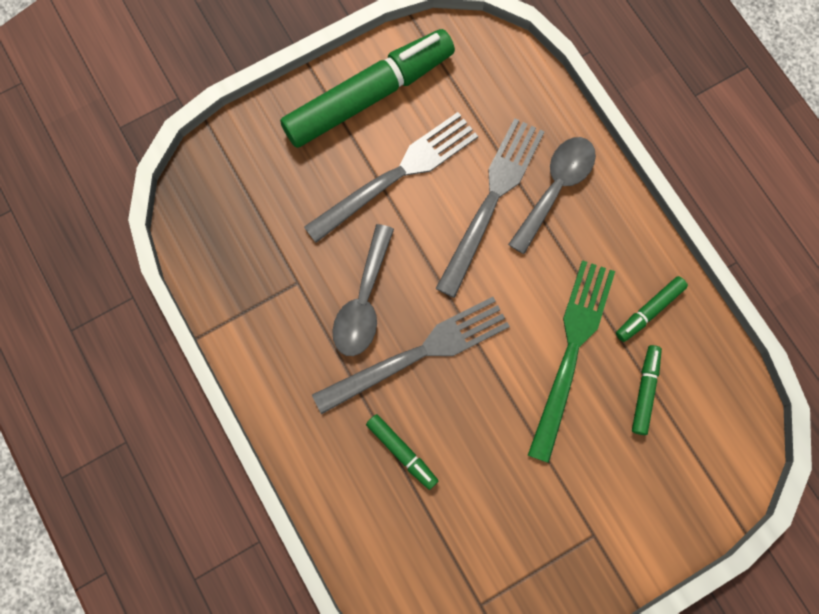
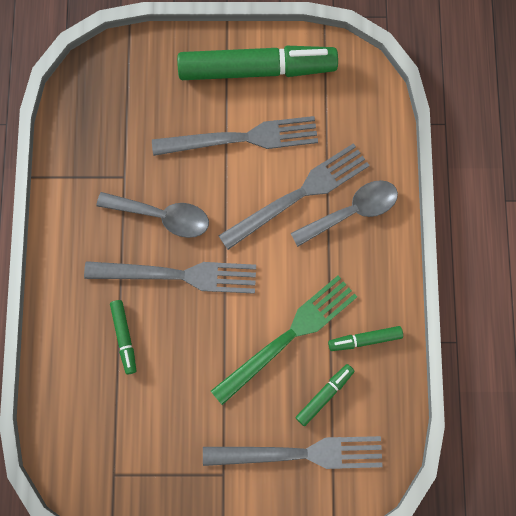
camera: 30 degrees right, 0 degrees up
(363, 301) = (162, 216): grey spoon -> grey spoon turned 120 degrees counterclockwise
(657, 466) = (299, 454): none -> grey fork

